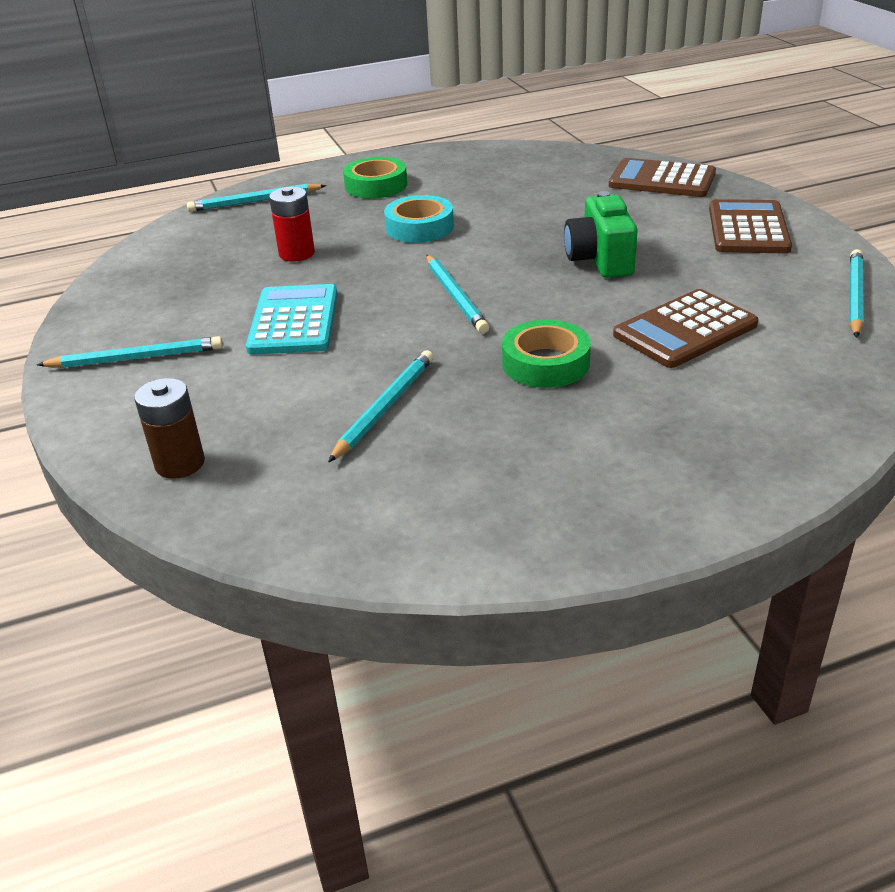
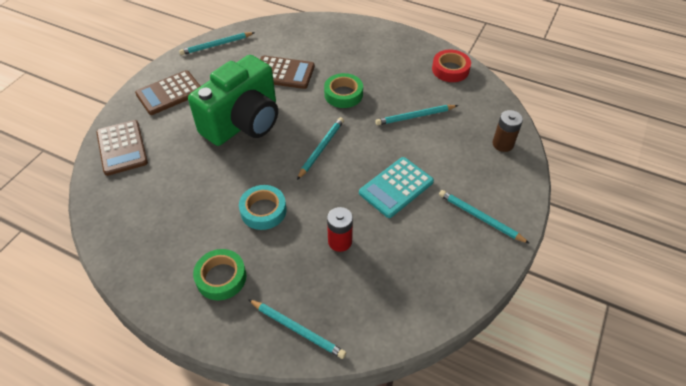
camera: 135 degrees left, 15 degrees up
(434, 530) = (450, 69): none -> red tape
(600, 260) = (243, 122): green camera -> green camera, size x1.81

